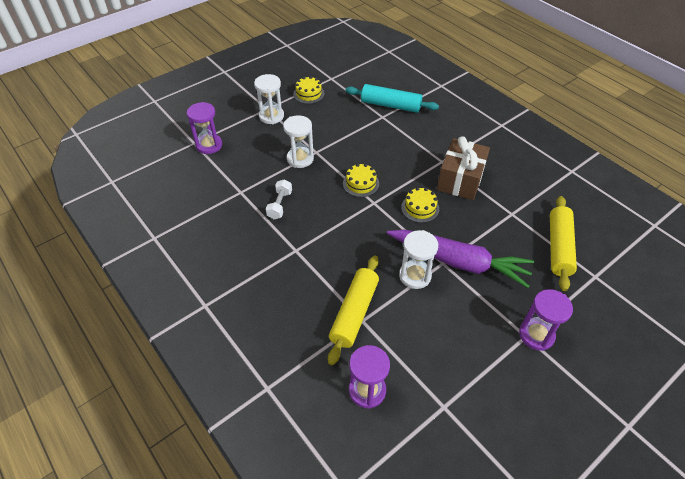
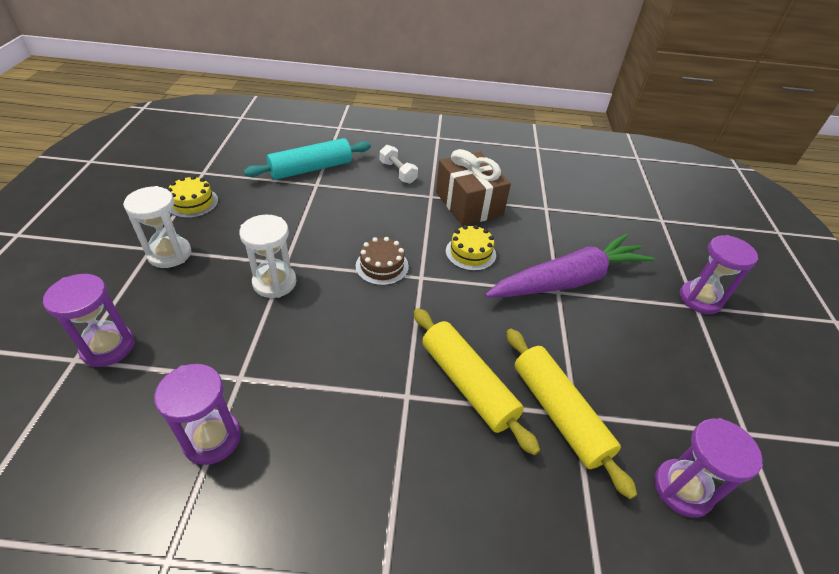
camera: 50 degrees left, 5 degrees down
(207, 208) = (212, 438): none -> purple hourglass
(280, 205) = (317, 355): white dumbbell -> white dumbbell (398, 172)
(361, 183) = (382, 266): yellow cake -> brown cake
(415, 276) = (554, 323): white hourglass -> none
(559, 247) = (612, 213): yellow rolling pin -> yellow rolling pin (467, 384)

